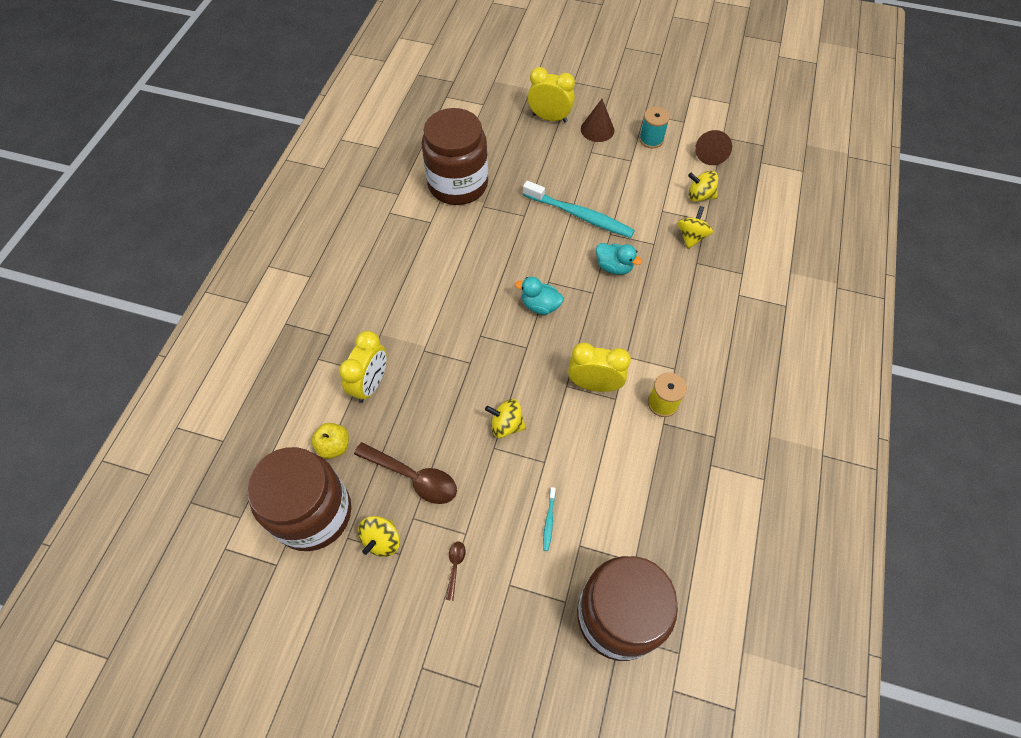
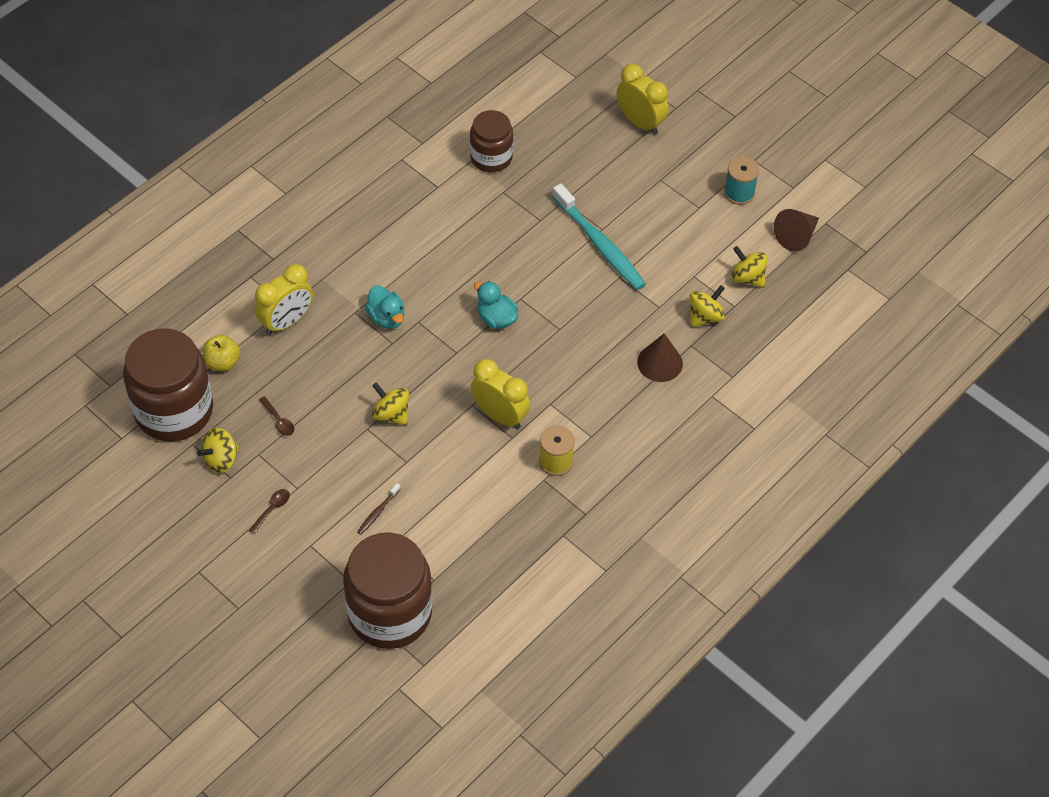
camera: 25 degrees right, 5 degrees down
(413, 477) = (278, 420): brown spoon -> brown spoon, size x0.47
(458, 184) = (491, 157): brown jar -> brown jar, size x0.59
(549, 521) = (378, 512): turquoise toothbrush -> brown toothbrush
(597, 129) = (685, 157): brown cone -> brown cone (660, 363)
(614, 267) = (599, 312): turquoise duck -> turquoise duck (387, 317)

